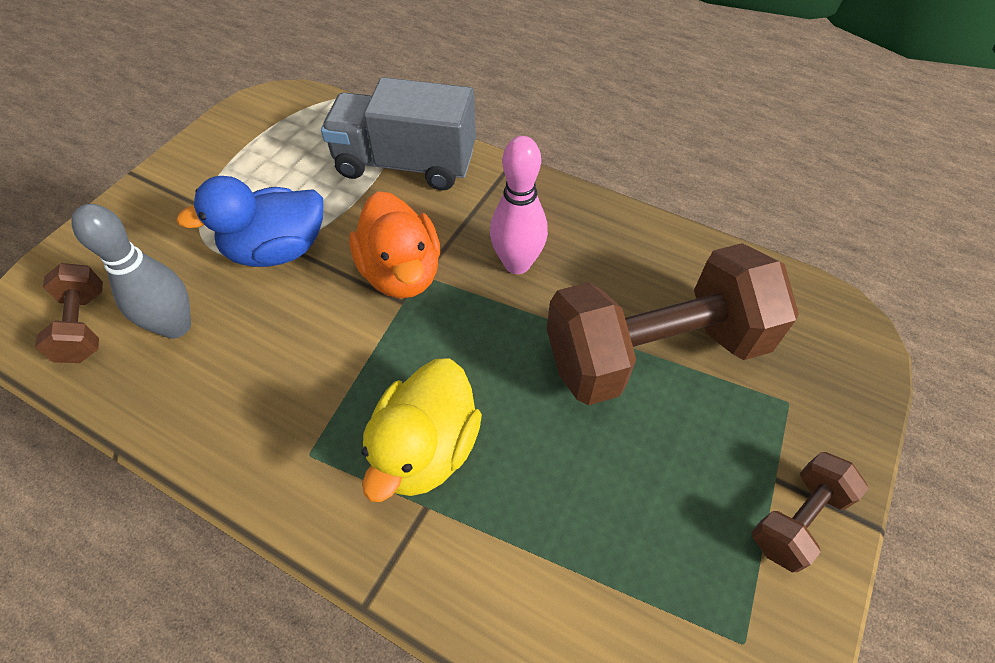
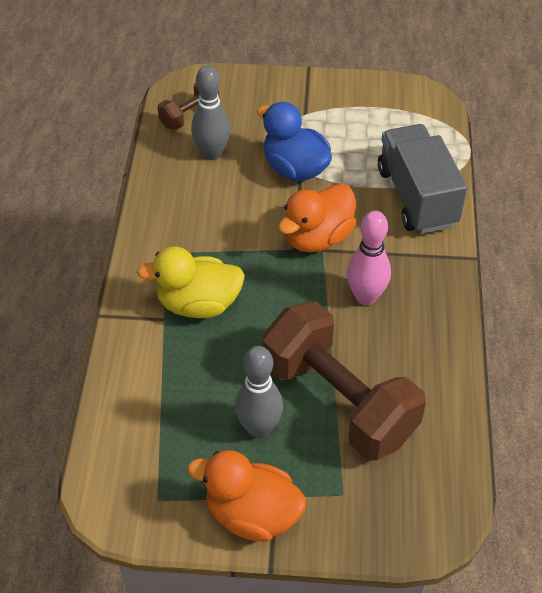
camera: 65 degrees right, 5 degrees down
(664, 455) = (259, 428): none -> grey bowling pin
(797, 518) = (252, 514): brown dumbbell -> orange duck

